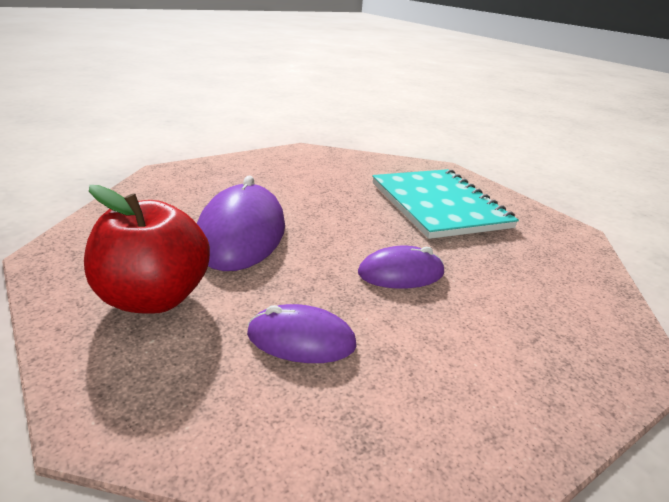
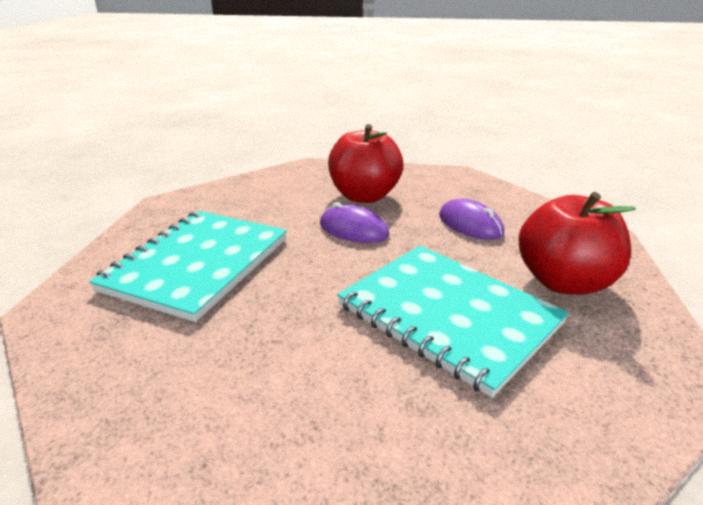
camera: 135 degrees left, 0 degrees up
(241, 233) = (448, 315): purple mouse -> turquoise notebook
(471, 327) = (364, 196): none -> red apple

